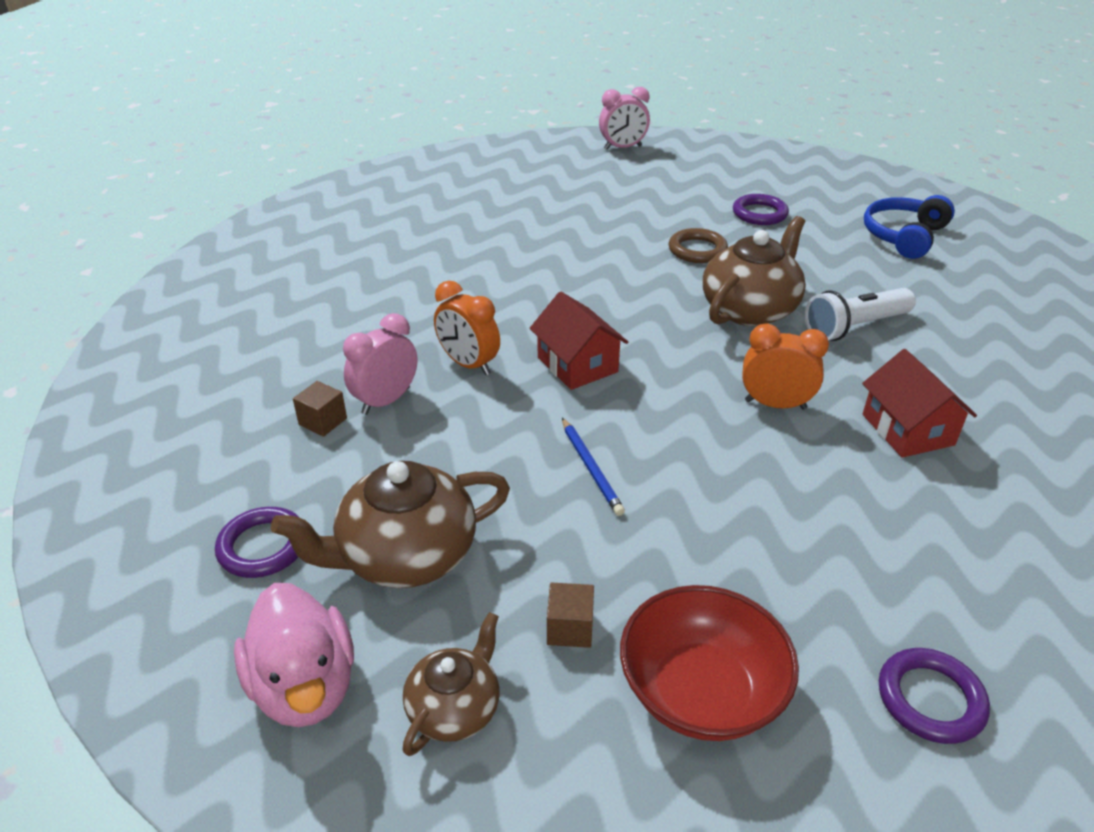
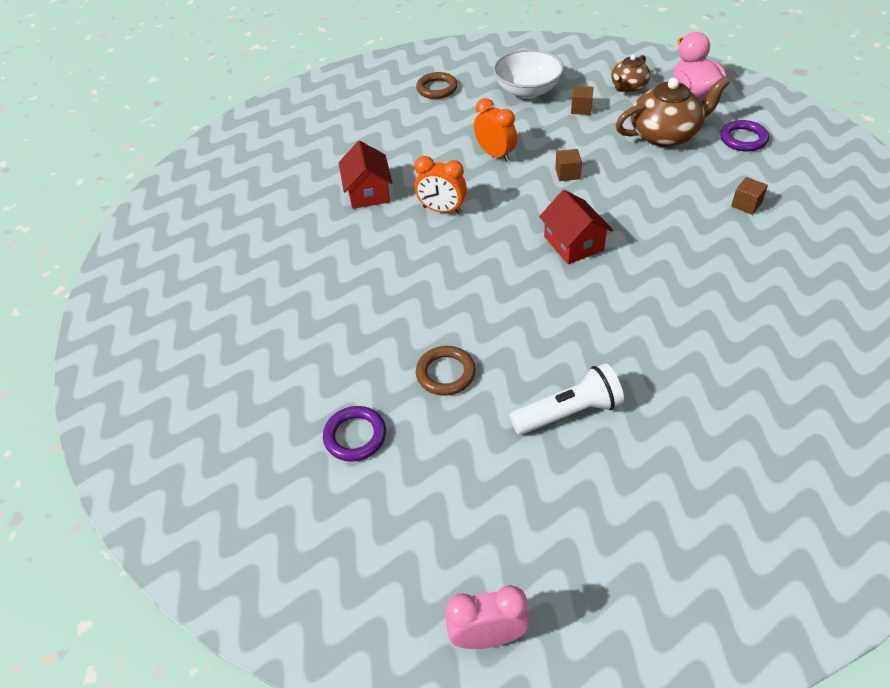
camera: 170 degrees left, 10 degrees up
(386, 401) = (708, 218): pink clock -> none
(468, 364) = (656, 245): orange clock -> orange clock (495, 154)
(591, 468) = (567, 173): blue pencil -> brown cube
(701, 692) = (527, 91): red bowl -> white bowl
(750, 309) = (425, 293): brown teapot -> none
(855, 327) = (350, 271): white flashlight -> white flashlight (568, 412)
(904, 236) = (227, 386): blue headphones -> none
(930, 699) = (437, 88): purple ring -> brown ring

